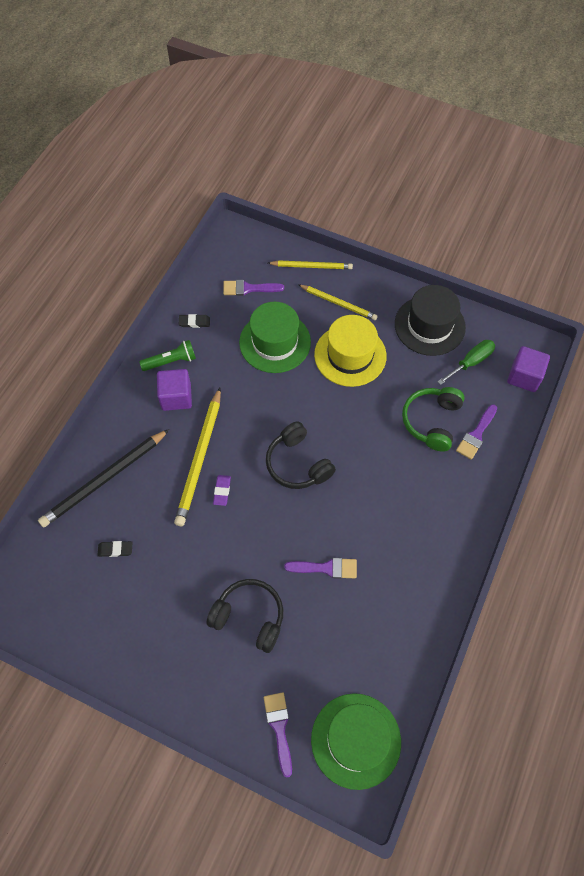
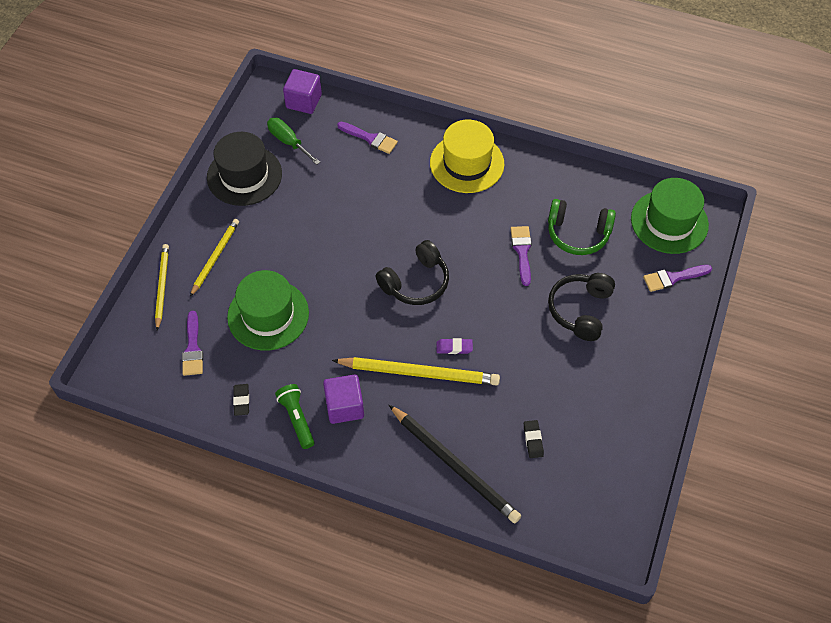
camera: 95 degrees left, 5 degrees down
(350, 355) = (283, 243): yellow hat -> yellow hat (467, 163)
(431, 421) = (358, 173): green headphones -> green headphones (578, 234)

